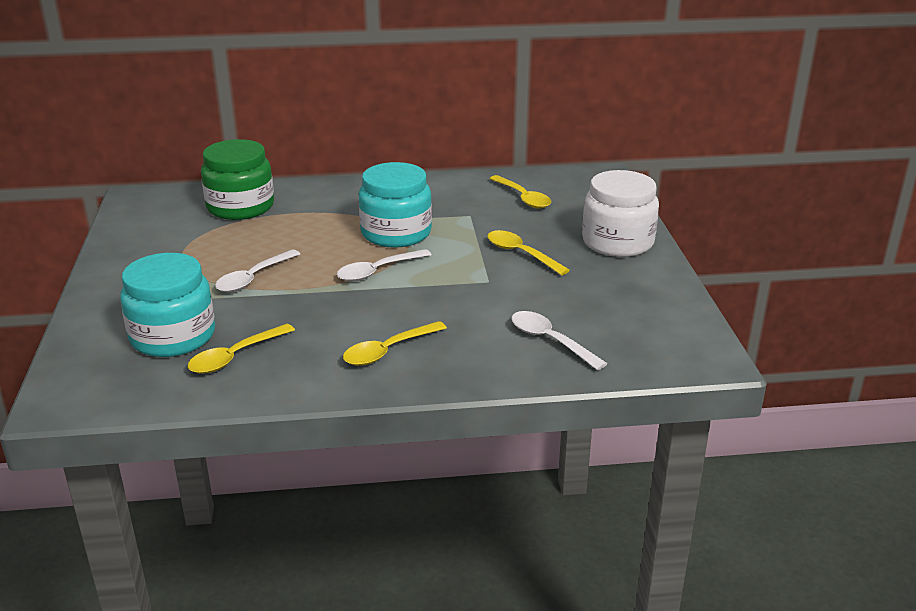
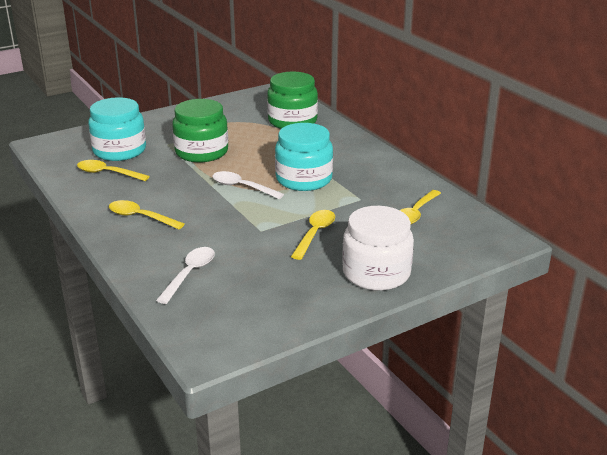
camera: 65 degrees right, 0 degrees up
(253, 278) = (201, 152): white spoon -> green jar

